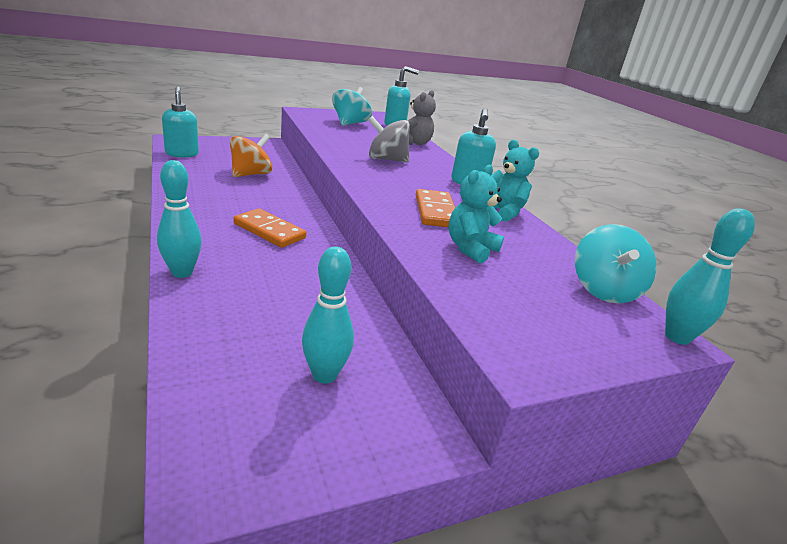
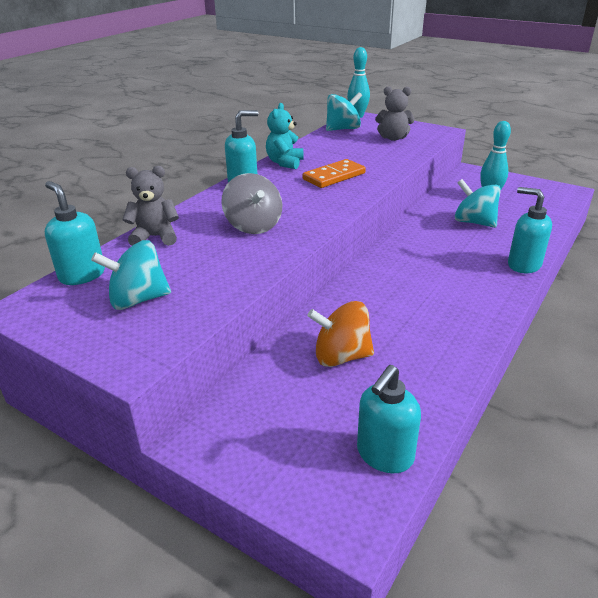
camera: 120 degrees left, 5 degrees up
(182, 272) = (523, 265): turquoise bowling pin -> turquoise soap dispenser
(269, 231) = (421, 272): orange domino -> none
(289, 308) = (474, 222): none -> turquoise spinning top
(470, 249) = (366, 157): turquoise teddy bear -> none
(525, 301) = (393, 138): none -> grey teddy bear

